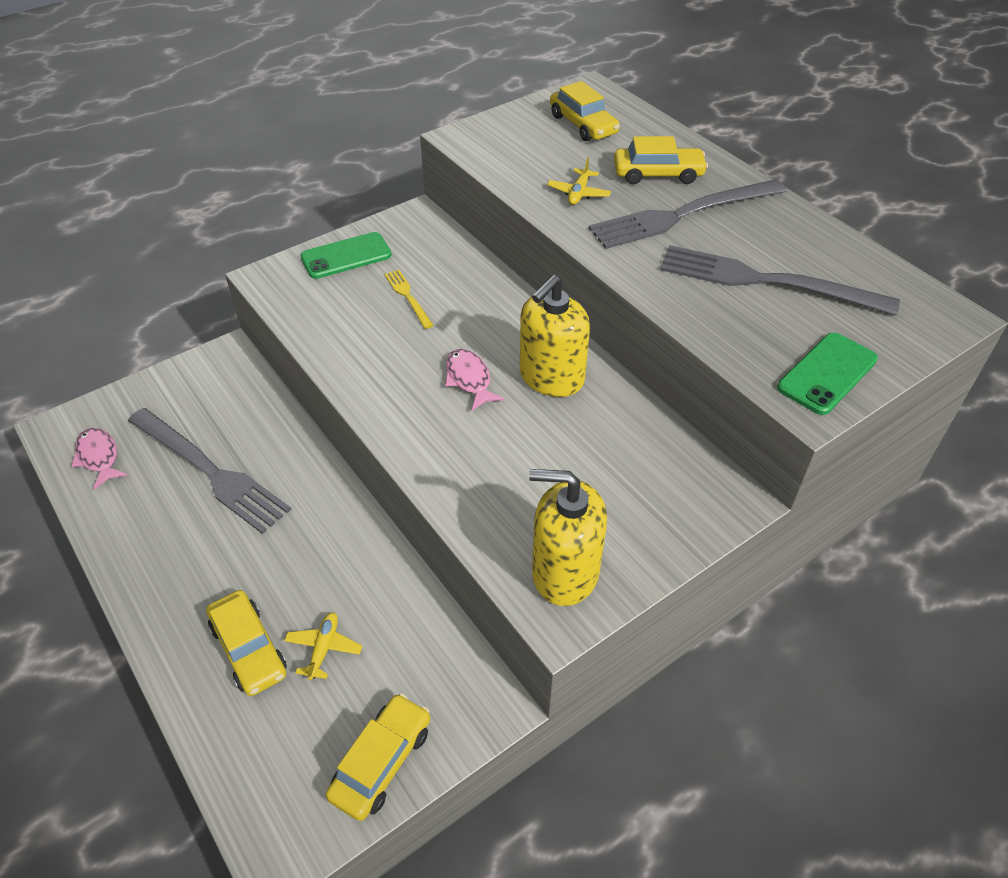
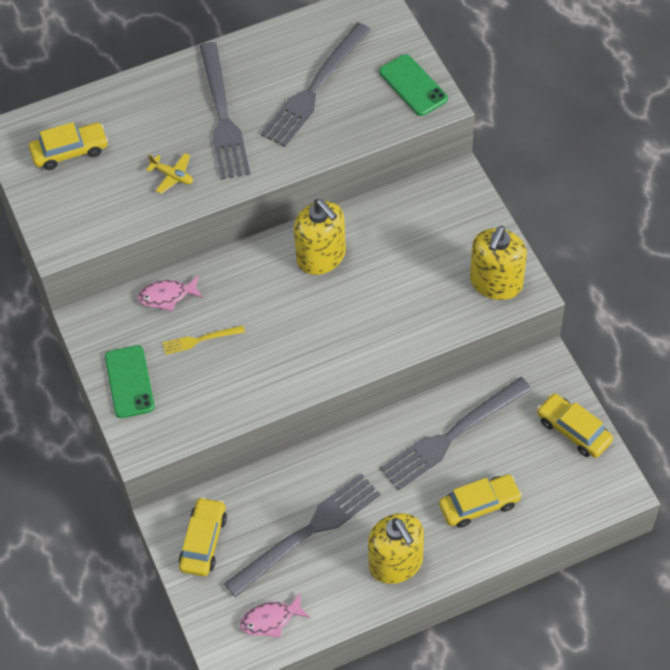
camera: 75 degrees left, 10 degrees up
(164, 566) = (396, 563): none -> yellow soap dispenser
(324, 648) = (487, 458): yellow plane -> none
(357, 600) = (452, 435): none -> grey fork
(469, 379) = (310, 309): pink fish -> pink fish (167, 296)
(658, 174) = (163, 117): yellow car -> yellow car (203, 541)

